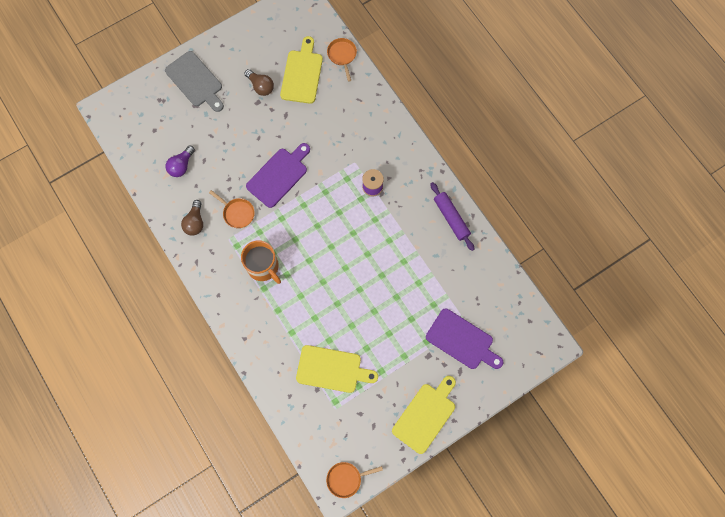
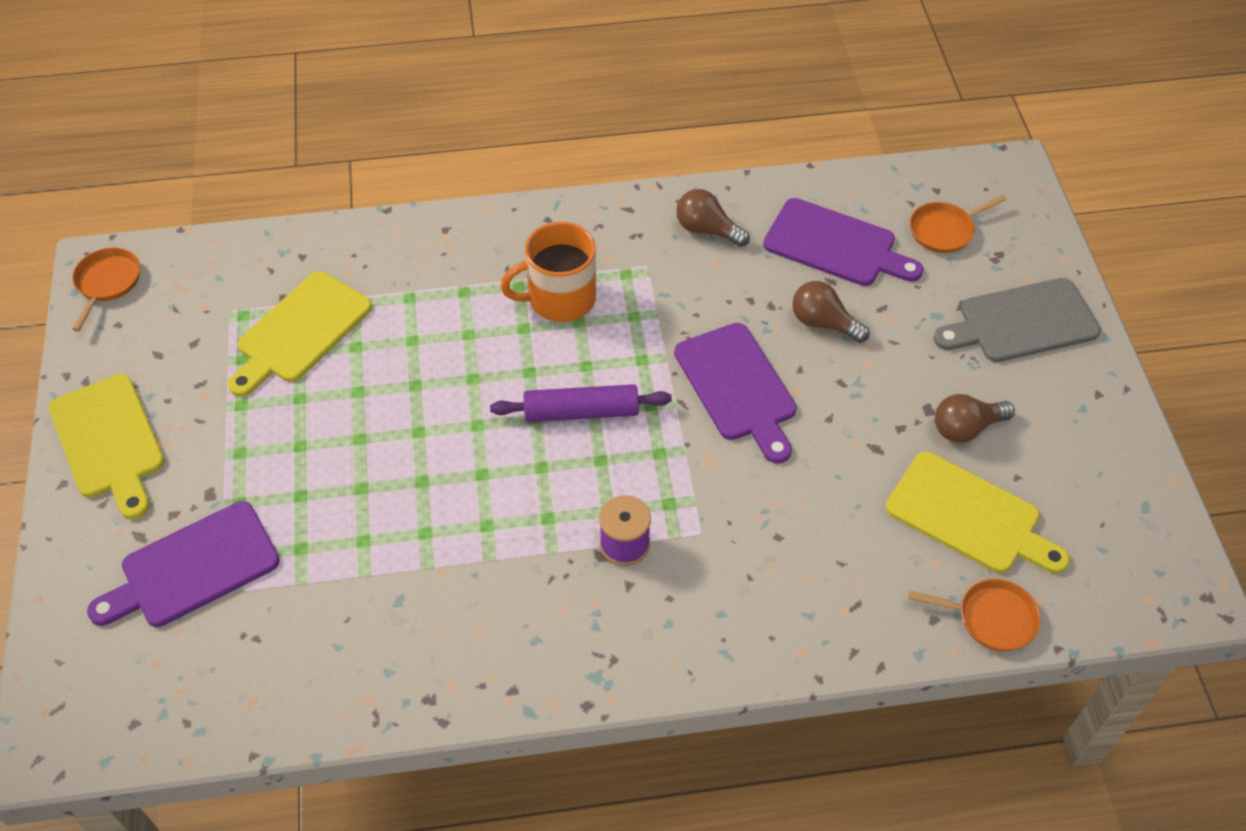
camera: 115 degrees right, 20 degrees down
(181, 165) = (835, 245): purple light bulb -> purple cutting board
(229, 155) = (823, 323): none -> brown light bulb
(237, 213) = (692, 295): orange pan -> orange pan (945, 230)
(451, 218) = (463, 671): purple rolling pin -> purple rolling pin (581, 412)

